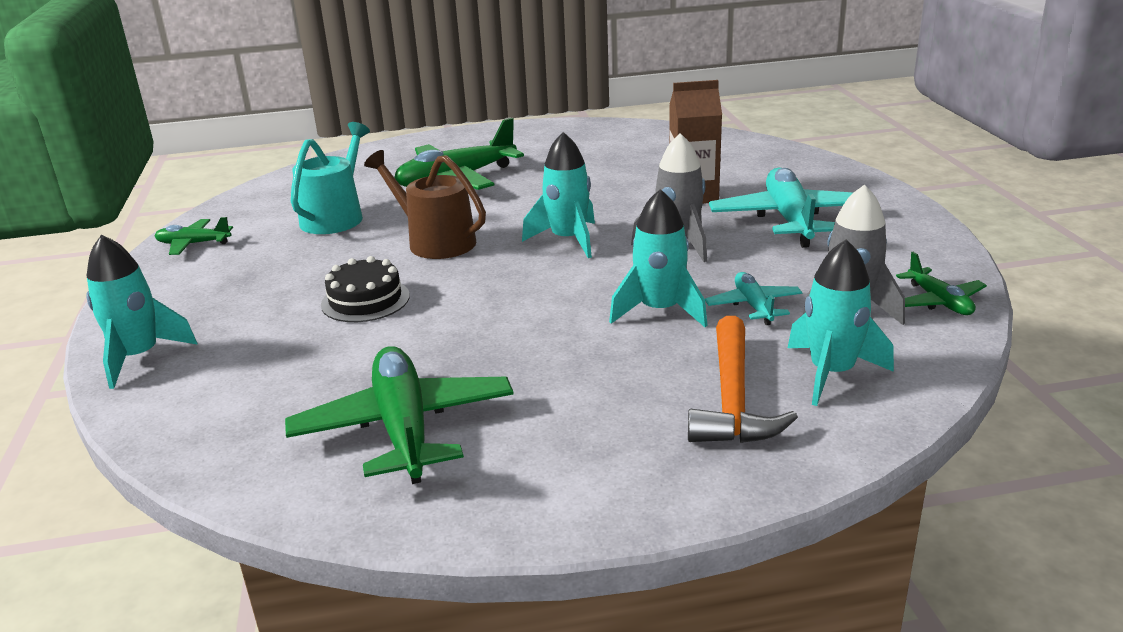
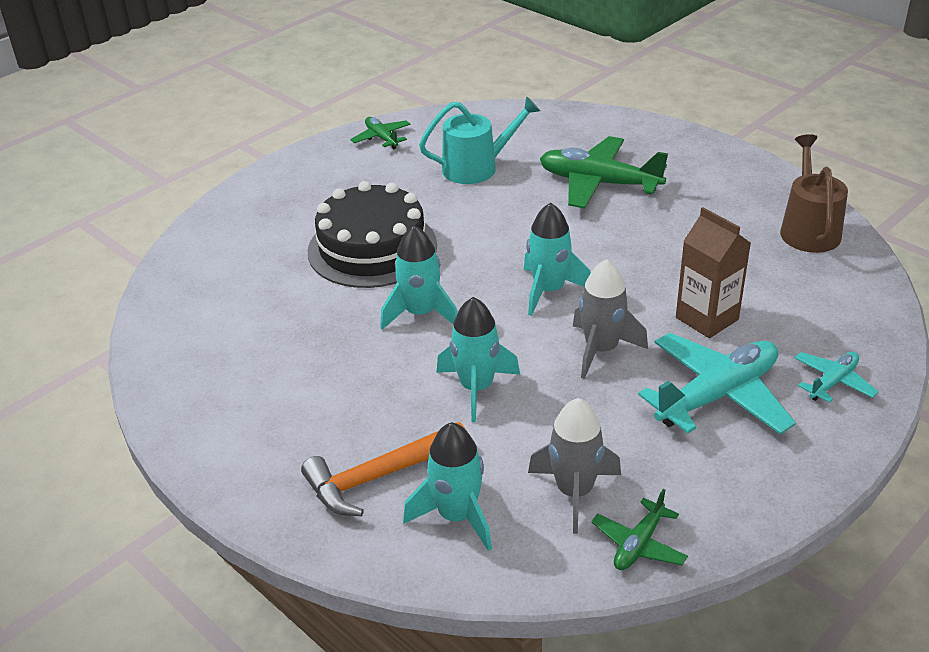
camera: 55 degrees right, 10 degrees up
(139, 357) = (237, 206): turquoise rocket -> turquoise rocket (420, 313)
(365, 300) = (372, 248): black cake -> black cake, size x1.85
(404, 428) = (239, 346): green plane -> none
(435, 242) = (483, 231): brown watering can -> brown watering can (808, 230)
(753, 306) = (529, 435): turquoise plane -> turquoise plane (833, 382)

